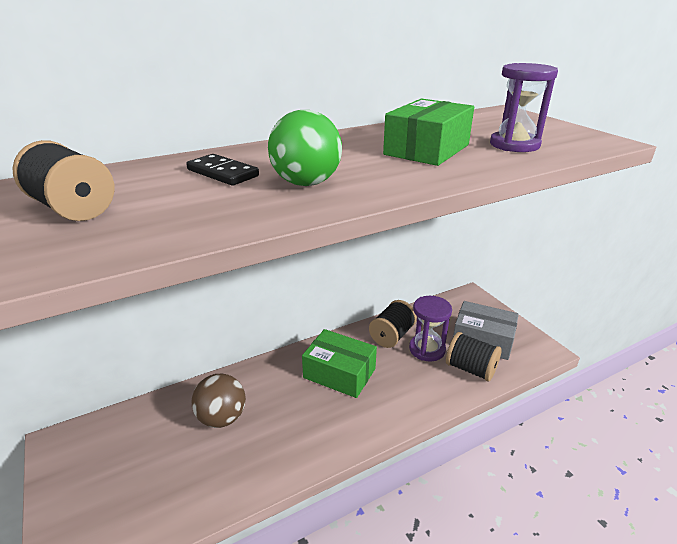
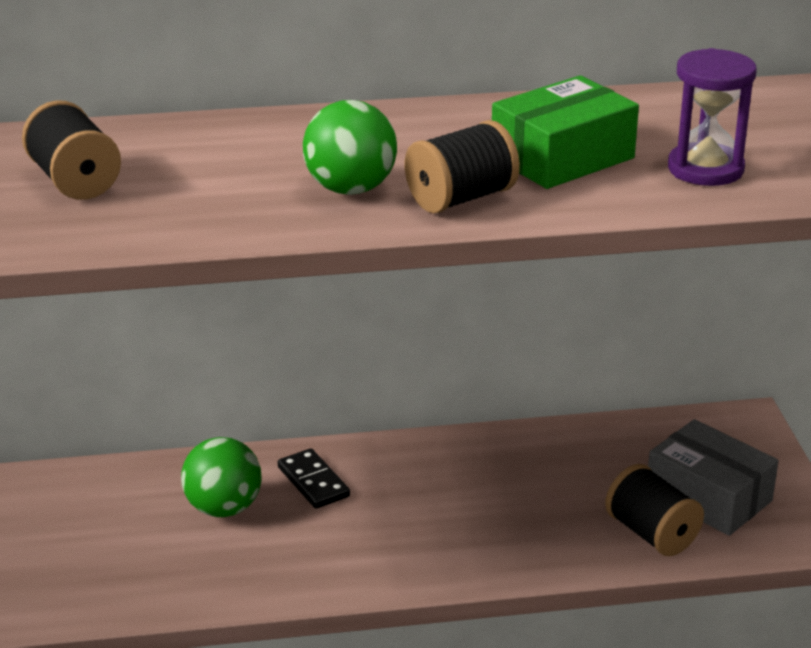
camera: 20 degrees right, 0 degrees up
(222, 173) = (258, 155): black domino -> black domino (313, 482)
(222, 418) = (223, 508): brown ball -> green ball
(339, 373) = (427, 490): green box -> none
(392, 335) = (550, 455): black spool -> black spool (461, 198)
(427, 349) = (597, 489): purple hourglass -> none

